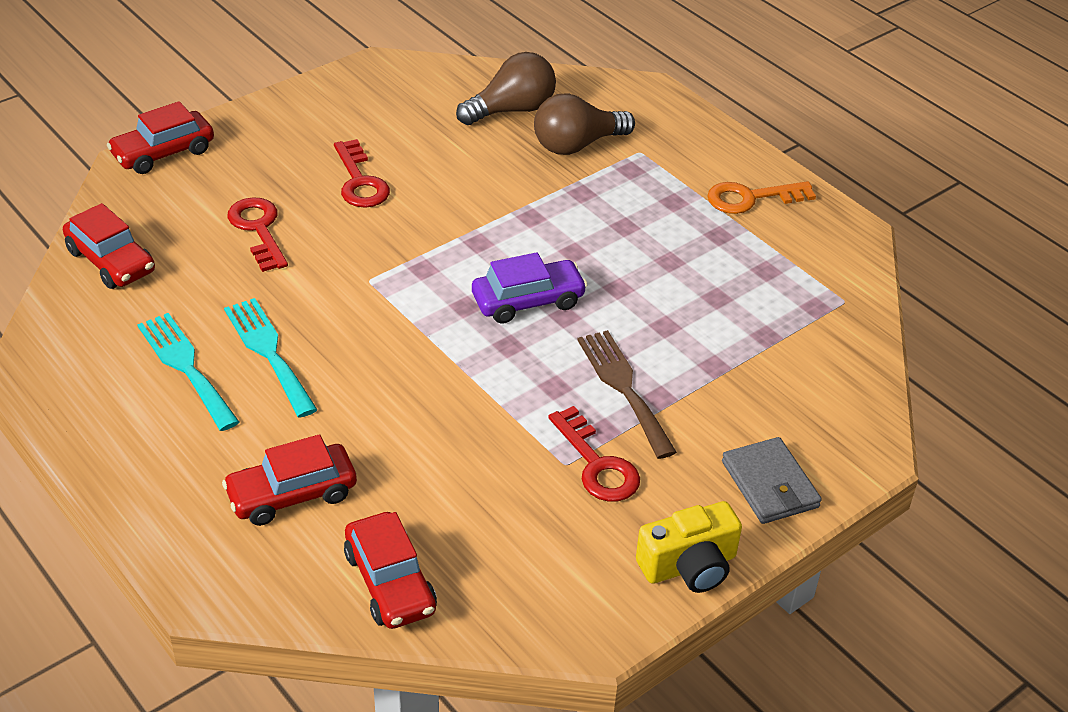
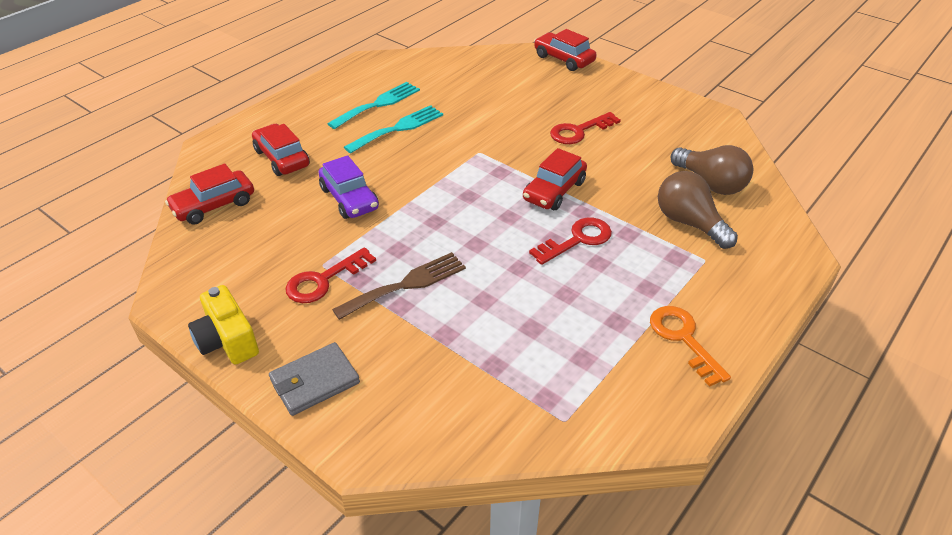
camera: 80 degrees right, 0 degrees up
(111, 261) = (458, 64): red car -> red car (554, 191)
(258, 229) = (509, 103): red key -> red key (577, 240)
(528, 301) = (486, 224): purple car -> purple car (349, 198)

